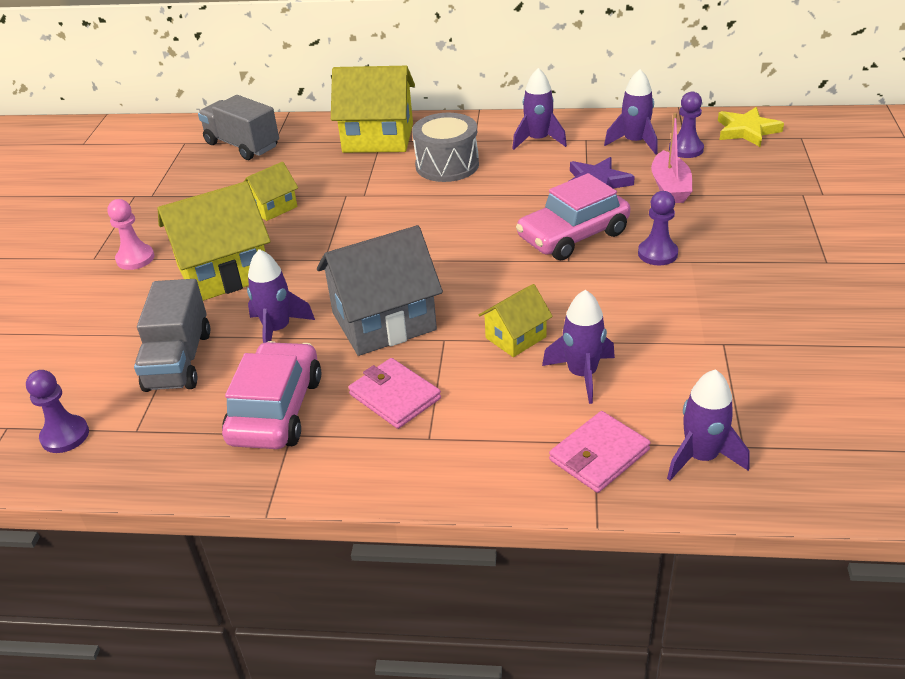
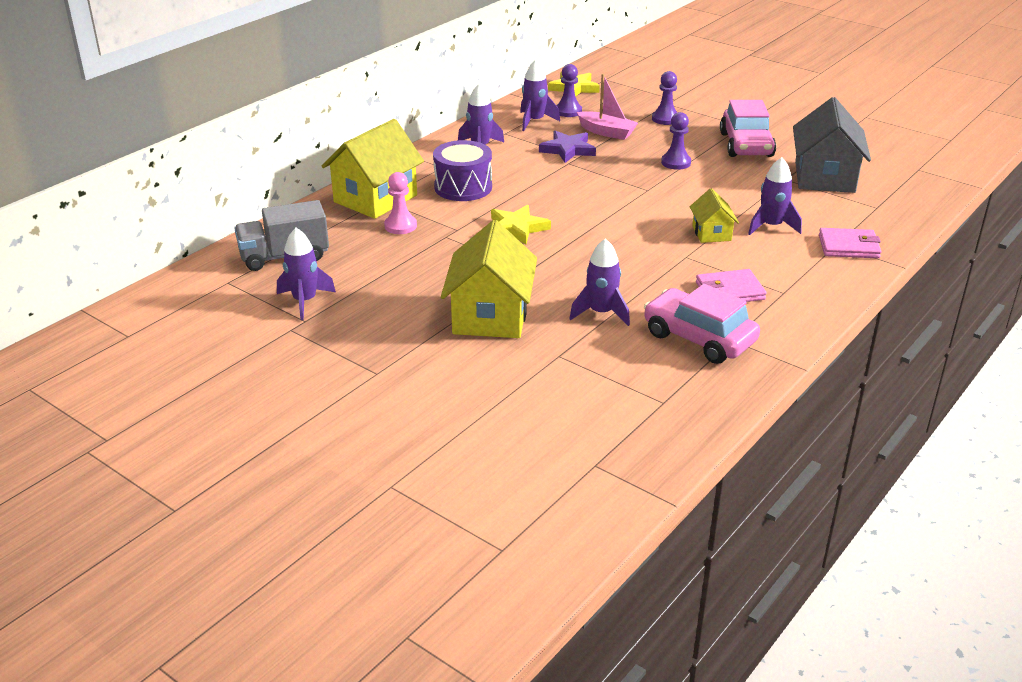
camera: 60 degrees left, 5 degrees down
(65, 436) = (637, 436): purple pawn -> purple pawn (665, 119)
(135, 258) = (409, 352): pink pawn -> pink pawn (400, 226)
(178, 361) = (593, 364): grey truck -> none
(273, 207) = (418, 270): yellow house -> none
(383, 321) = (640, 270): grey house -> grey house (824, 177)
(398, 221) = (517, 228): none -> yellow star
(447, 165) = (463, 187): grey drum -> purple drum
(573, 235) = (621, 178): pink car -> pink car (746, 145)
(599, 455) = (848, 246): pink wallet -> pink wallet turned 75 degrees counterclockwise
(701, 457) = (875, 221): purple rocket -> purple rocket (305, 301)

